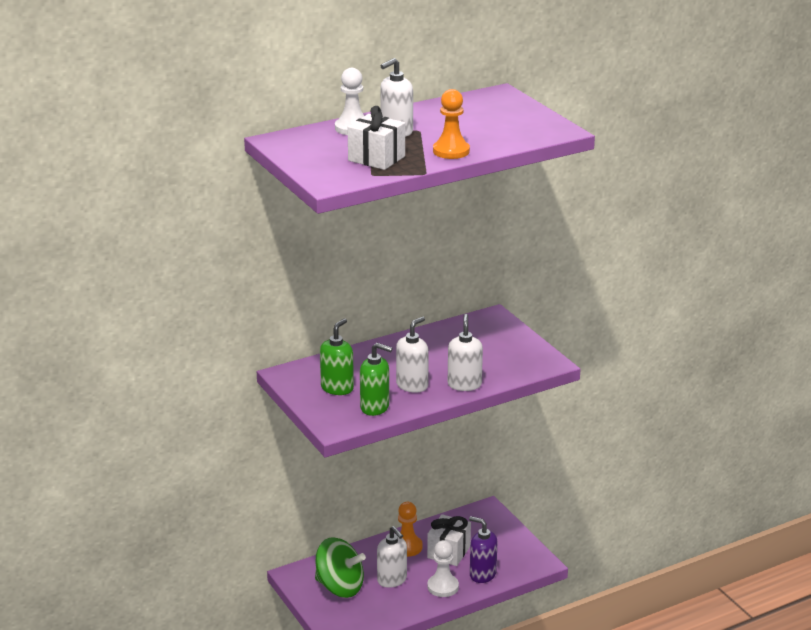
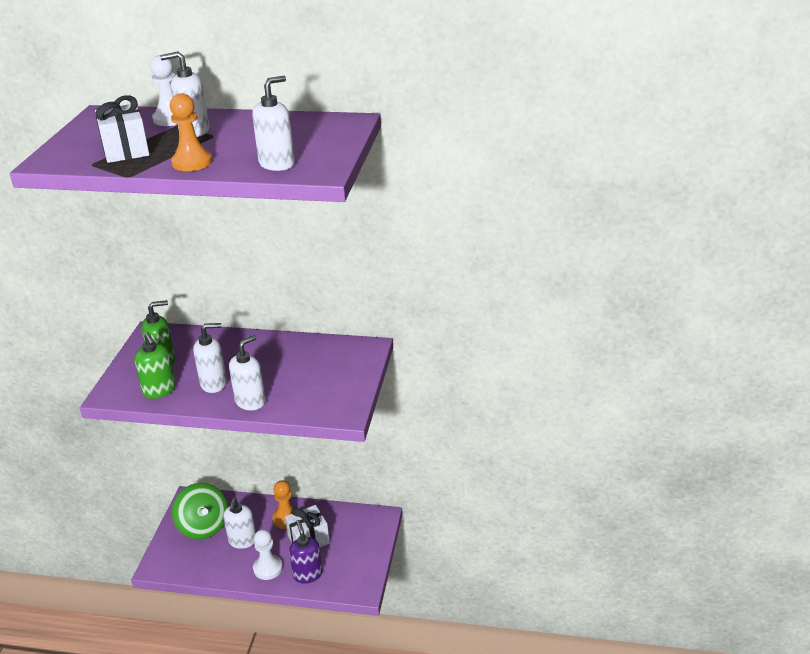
camera: 40 degrees right, 5 degrees up
(517, 134) = (277, 164): none -> white soap dispenser

